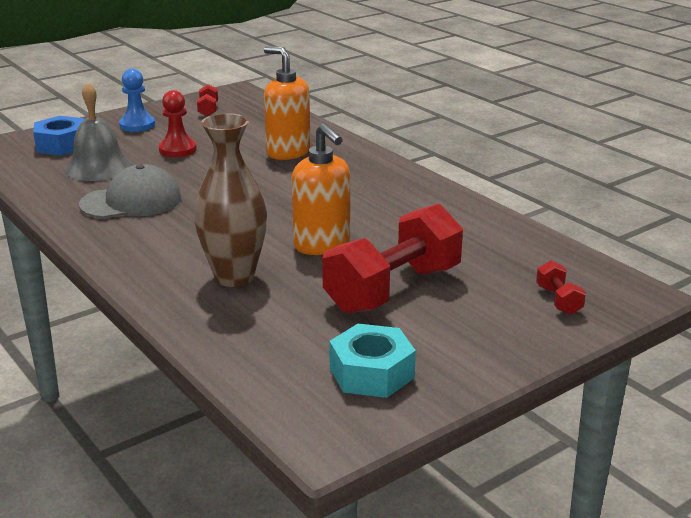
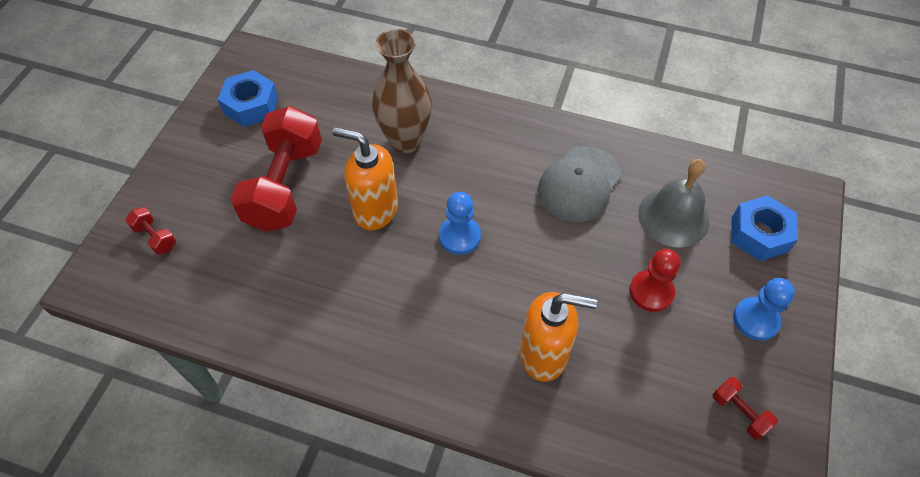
camera: 145 degrees right, 30 degrees up
(270, 210) = (459, 236): none -> blue pawn
(371, 373) = (251, 105): turquoise nut -> blue nut

